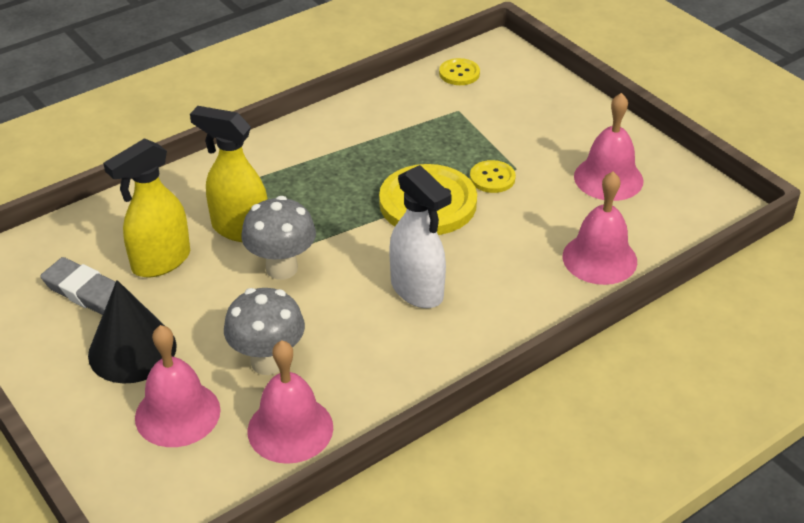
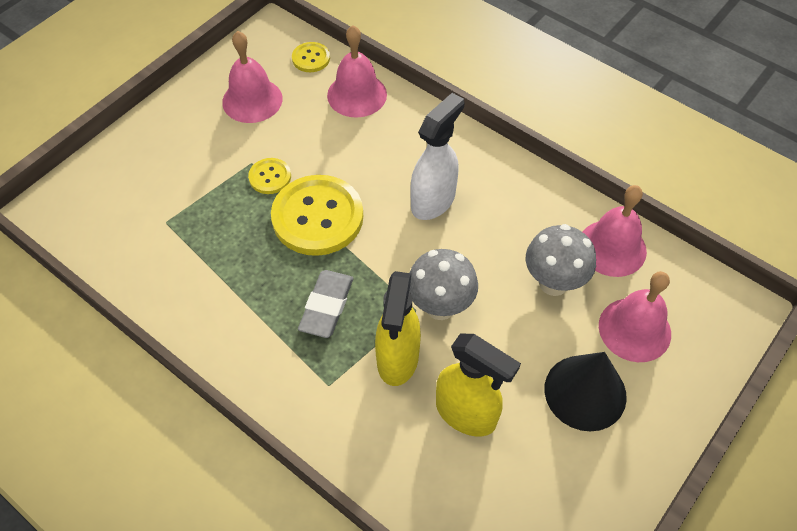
camera: 105 degrees left, 15 degrees up
(85, 292) = (531, 467): grey eraser -> grey eraser (326, 306)
(459, 73) = (97, 233): yellow button -> yellow button (311, 58)

